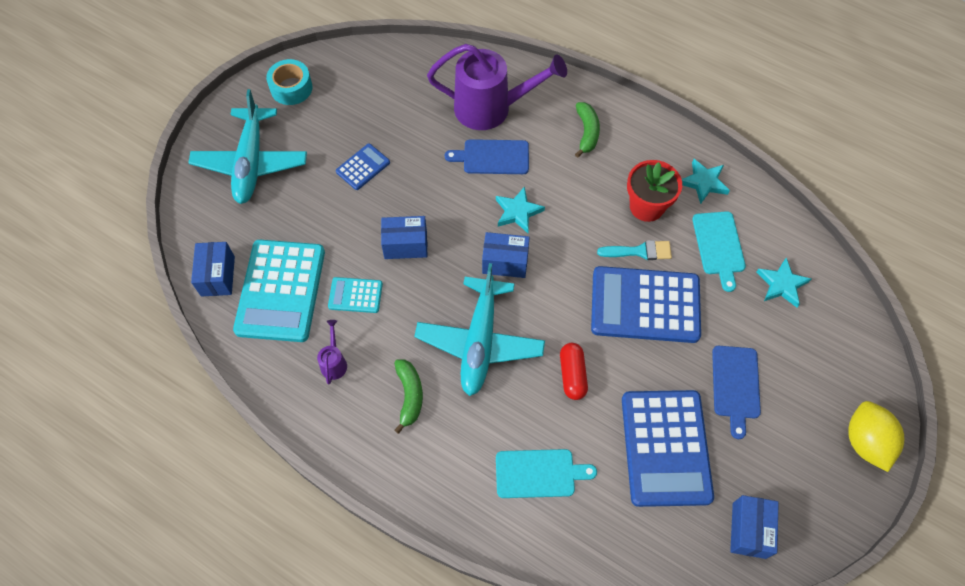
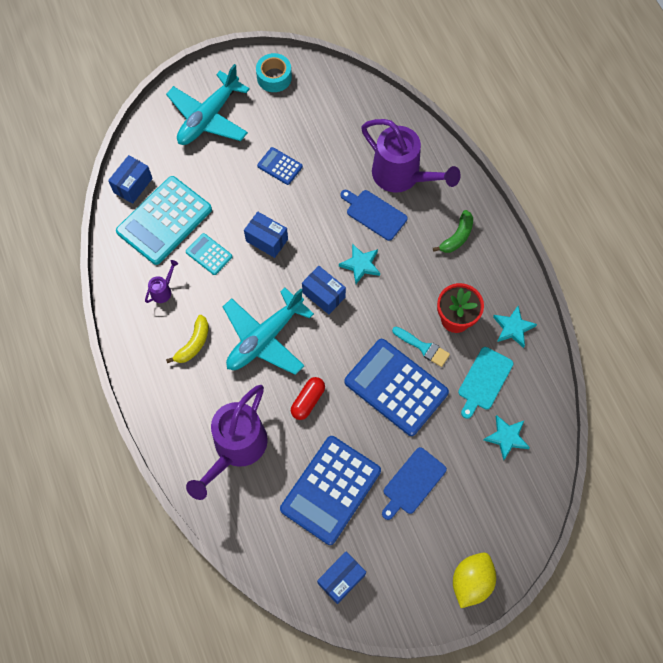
camera: 35 degrees right, 5 degrees up
(363, 167) = (280, 166): blue calculator -> blue calculator turned 135 degrees counterclockwise
(409, 395) = (193, 344): green banana -> yellow banana
(539, 473) = (236, 449): turquoise cutting board -> purple watering can

